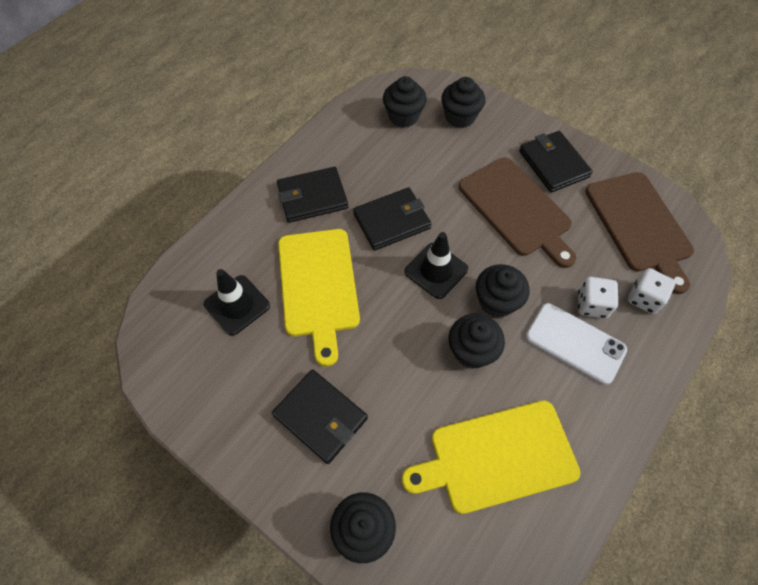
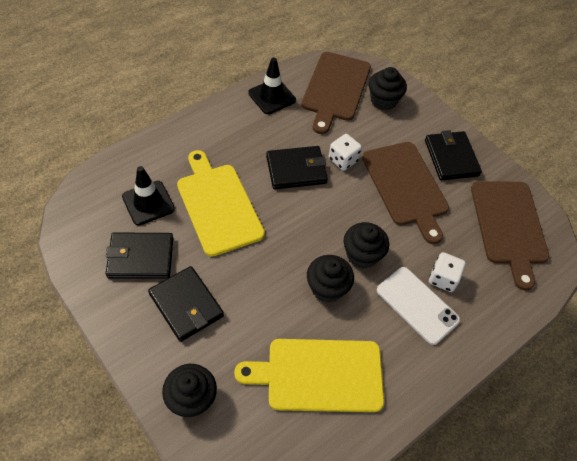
camera: 10 degrees right, 5 degrees down
(312, 197) = (237, 135): black wallet -> black wallet (140, 257)
(318, 286) = (218, 205): yellow cutting board -> yellow cutting board turned 150 degrees clockwise
(403, 116) = (335, 89): black cupcake -> brown cutting board
(436, 270) = (319, 218): black traffic cone -> black traffic cone (272, 96)
(644, 298) = (490, 285): white dice -> white dice (343, 160)

